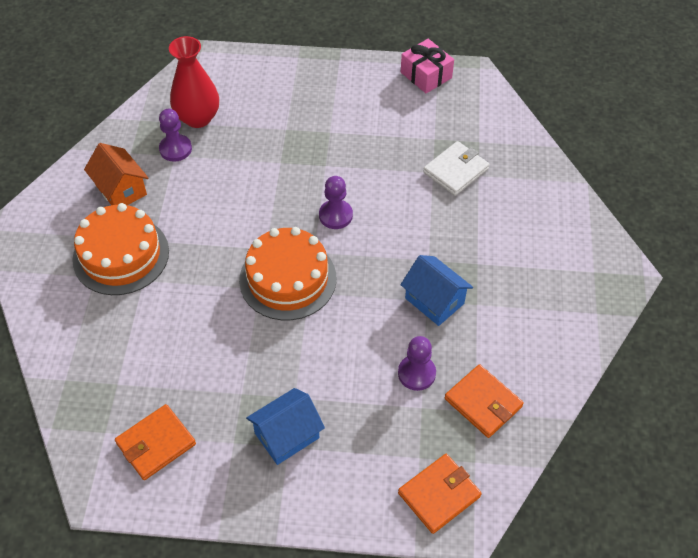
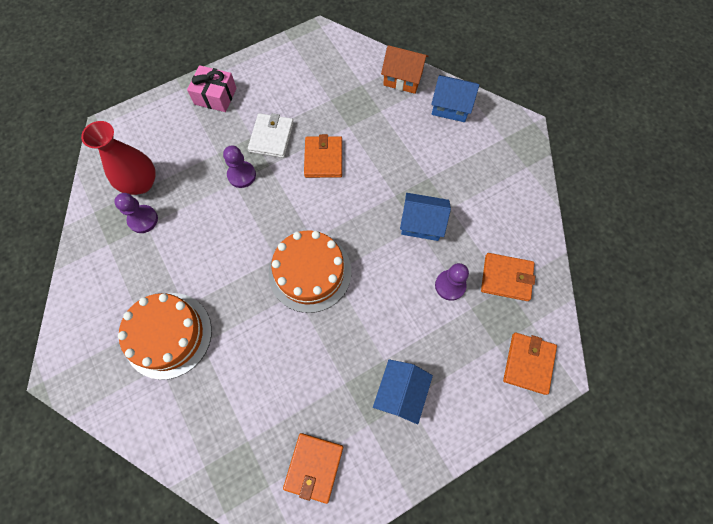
camera: 35 degrees left, 15 degrees up
(121, 190) = (125, 280): orange house -> orange house (403, 79)
(335, 215) = (306, 201): purple pawn -> purple pawn (241, 175)
(383, 188) = (323, 158): none -> orange wallet
(426, 75) = (287, 52): pink gift -> pink gift (215, 96)
(456, 170) = (363, 116): white wallet -> white wallet (271, 137)
(558, 211) = (450, 107): none -> blue house

